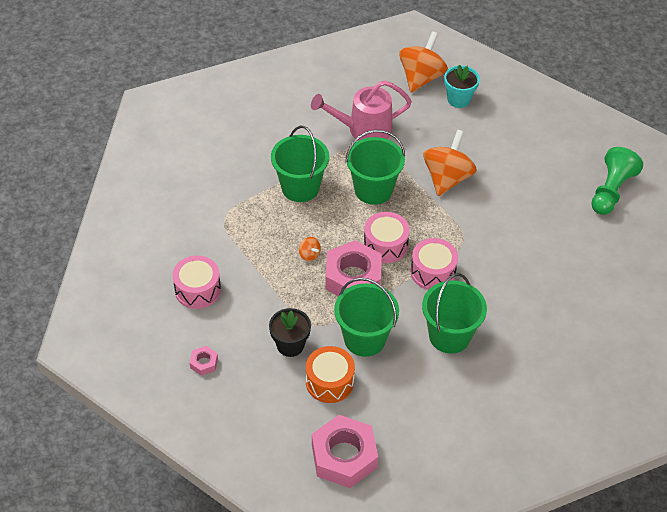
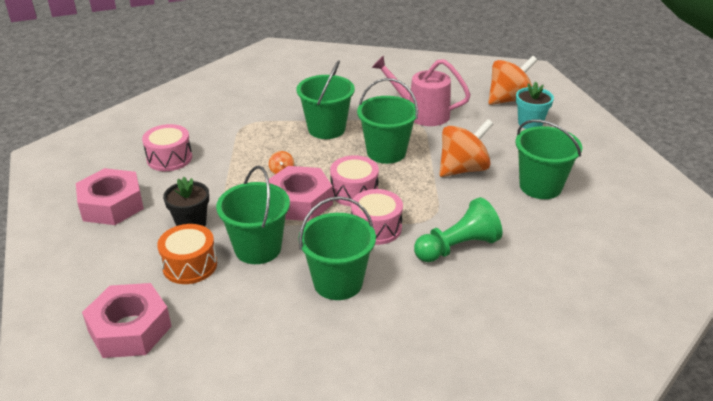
camera: 35 degrees right, 15 degrees down
(204, 363) = (112, 205): pink nut -> pink nut, size x2.25
(516, 168) = (540, 186): none -> green bucket
(611, 191) = (631, 241): green pawn -> green pawn (457, 247)

